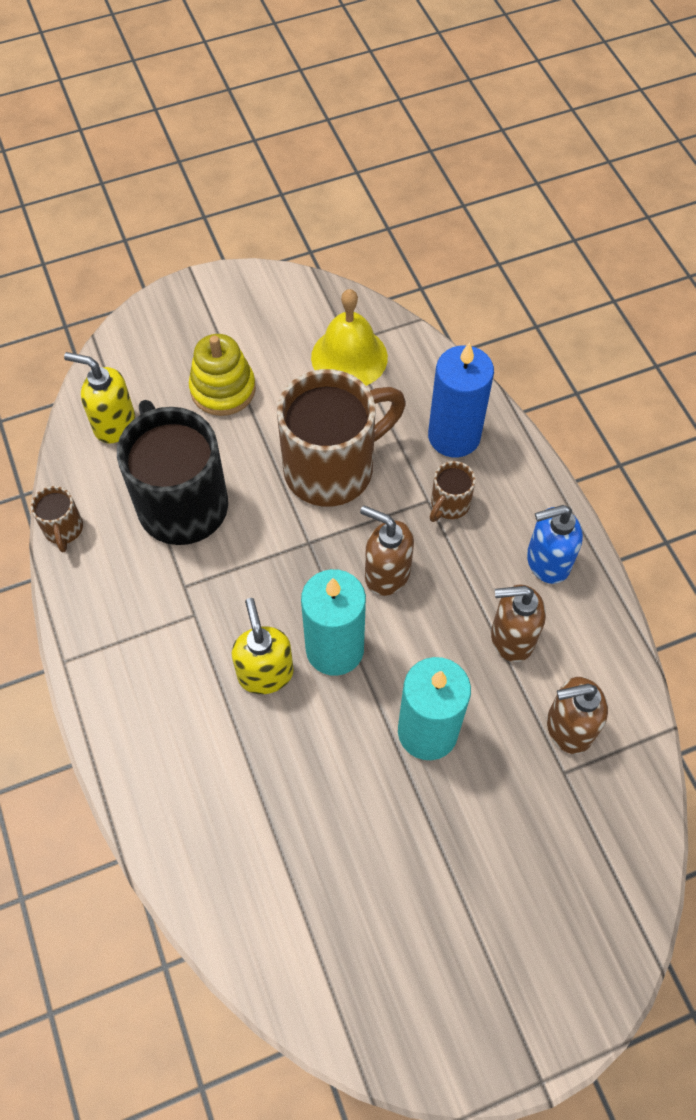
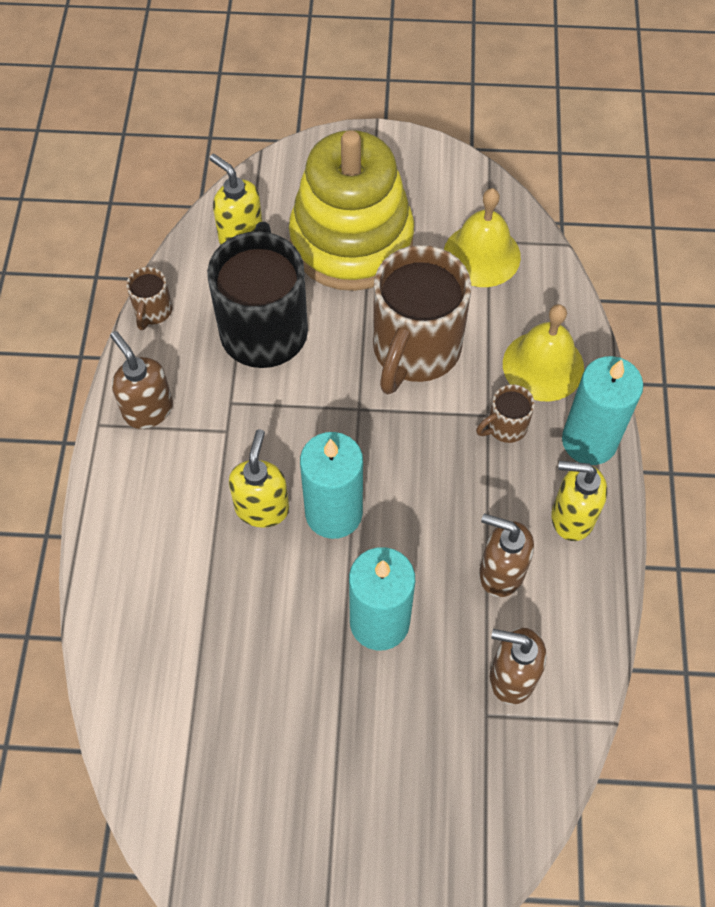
camera: 25 degrees right, 0 degrees up
(223, 389) = (351, 241): yellow stacking toy -> yellow stacking toy, size x1.91
(333, 468) = (414, 351): brown mug -> brown mug turned 120 degrees clockwise
(386, 574) = (414, 466): brown soap dispenser -> brown soap dispenser (148, 409)
(454, 436) = (543, 365): blue candle -> yellow bell
(527, 487) = (589, 441): none -> turquoise candle
(547, 562) = (571, 517): blue soap dispenser -> yellow soap dispenser

